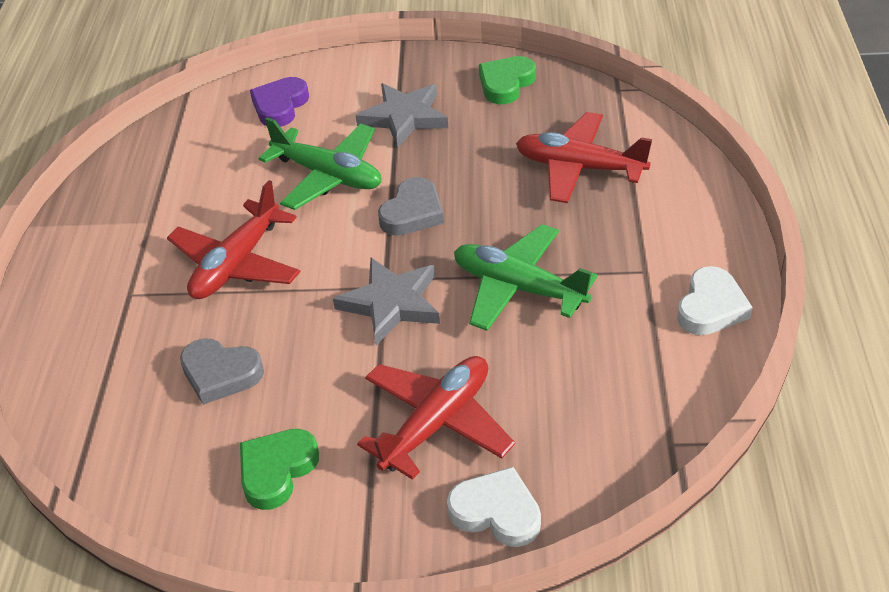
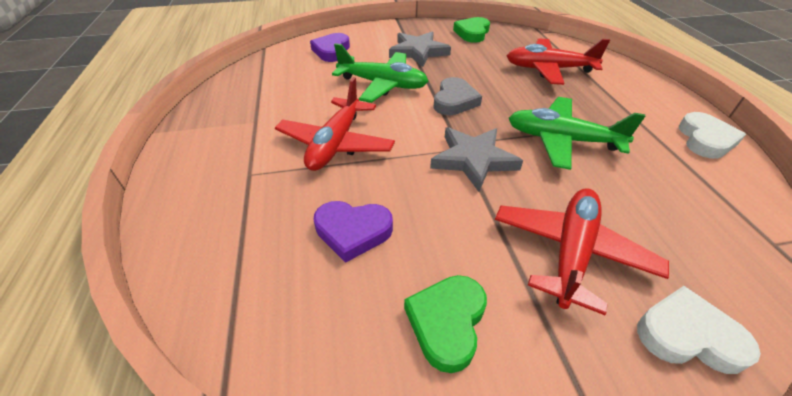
camera: 15 degrees left, 0 degrees up
(220, 374) = (353, 231): grey heart -> purple heart

